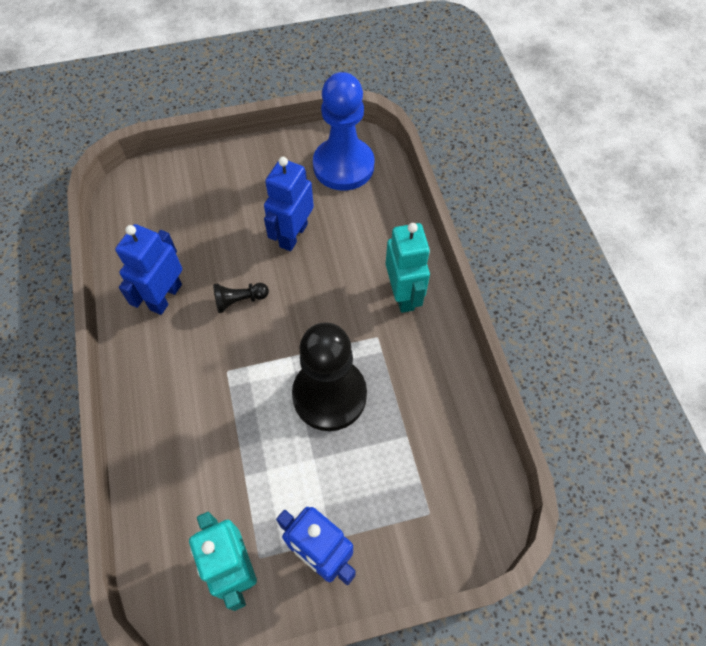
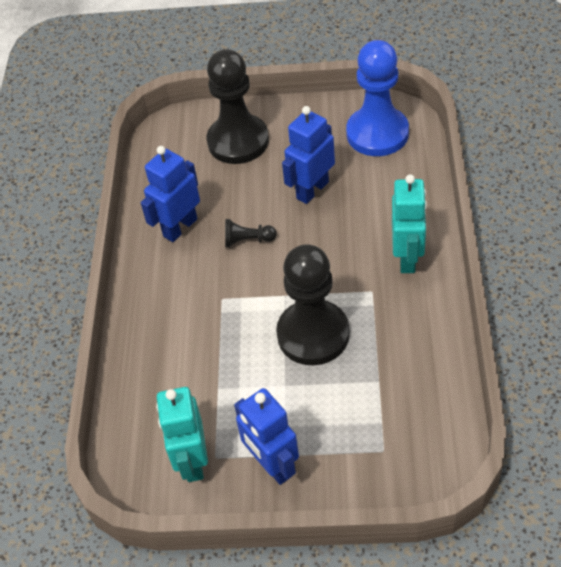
camera: 20 degrees right, 10 degrees down
(206, 192) = (238, 141): none -> black pawn

